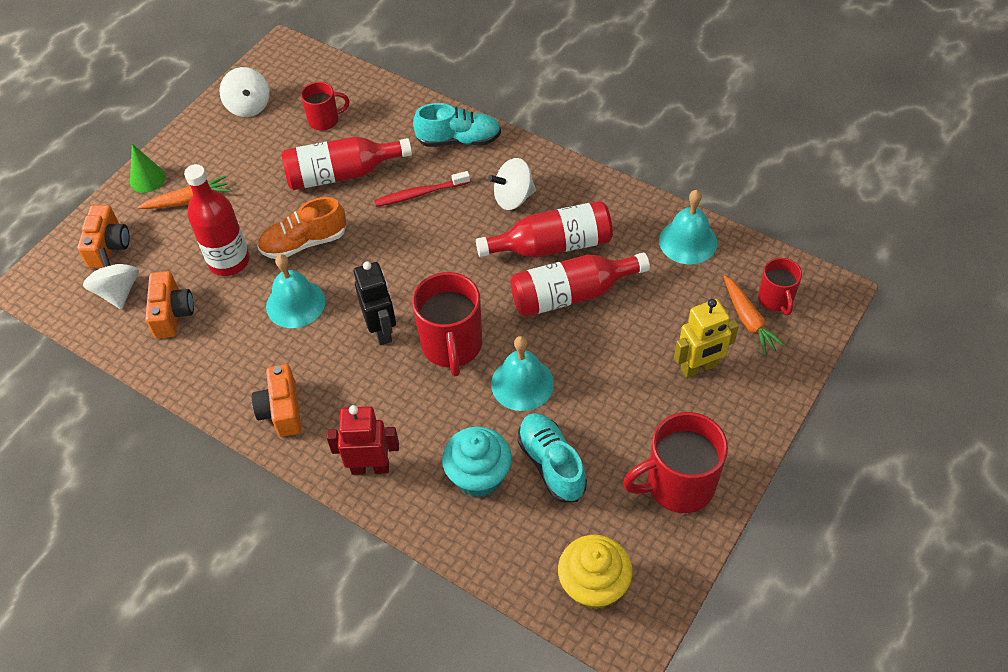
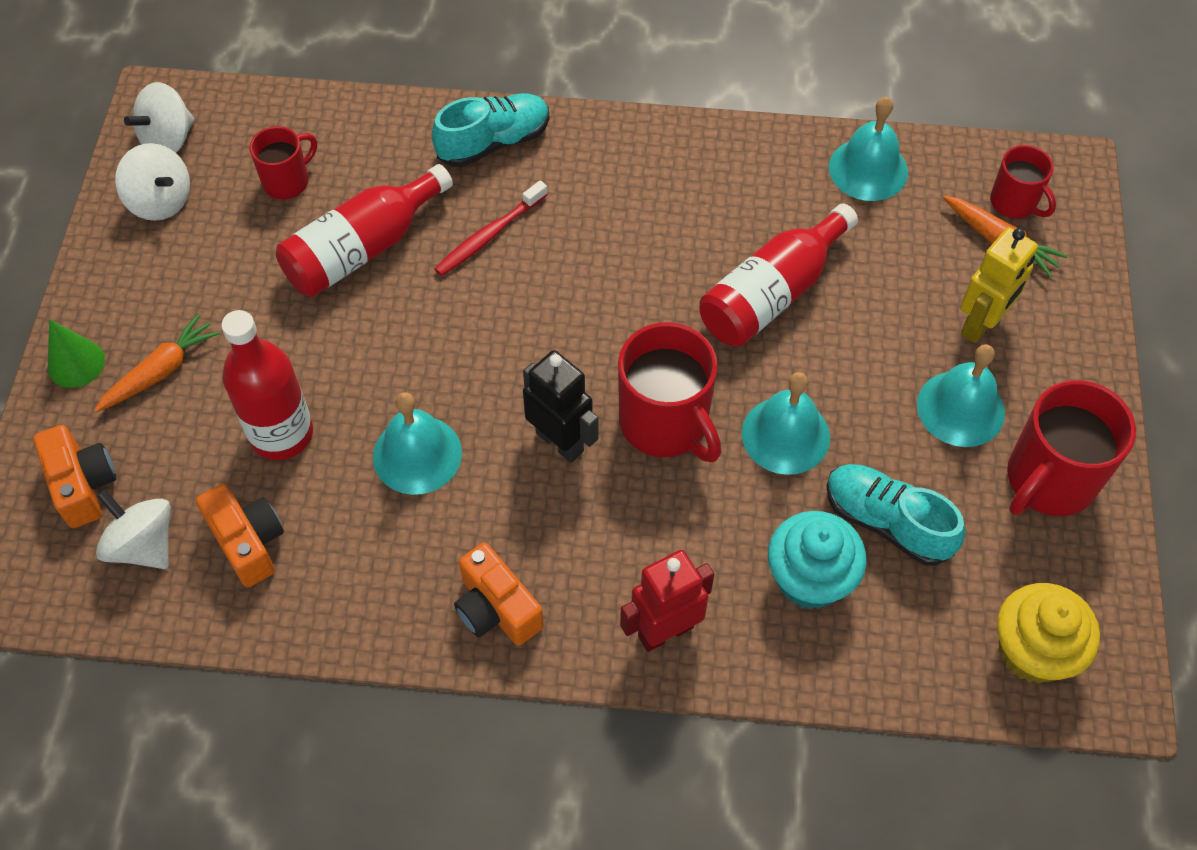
camera: 30 degrees left, 5 degrees up
(304, 243) = (373, 365): orange shoe -> none
(513, 198) = (617, 195): white spinning top -> white spinning top (168, 140)
(552, 245) = (707, 239): red bottle -> none
(648, 414) = (960, 408): none -> turquoise bell

